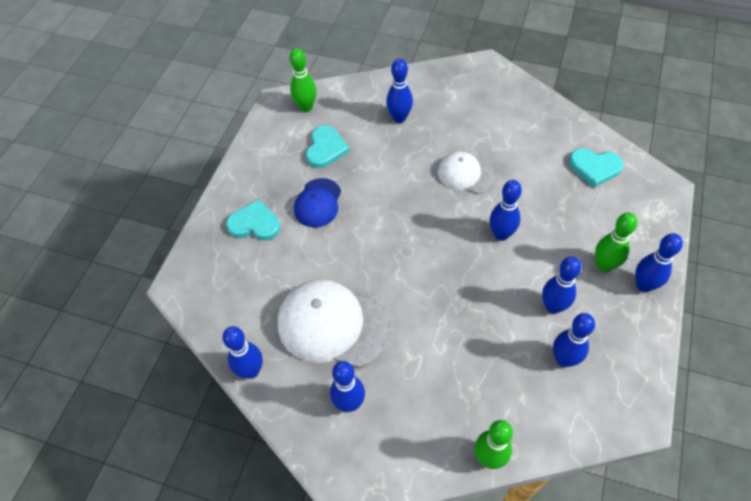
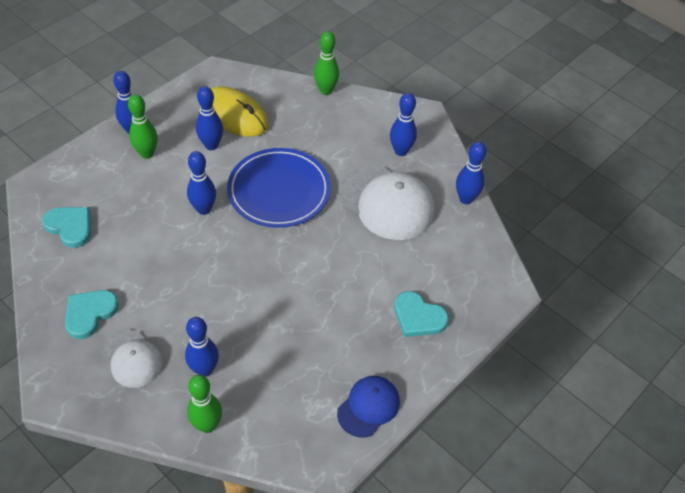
camera: 160 degrees left, 5 degrees down
(306, 107) = (299, 438): green bowling pin -> green bowling pin (207, 425)
(318, 203) = (347, 310): blue cap -> blue cap (368, 407)
(326, 149) = (306, 369): turquoise heart -> turquoise heart (90, 313)
(447, 286) = (279, 191): none -> blue plate
(465, 174) = (188, 274): white cap -> white cap (132, 359)
(564, 359) = (234, 115): blue bowling pin -> yellow mouse

